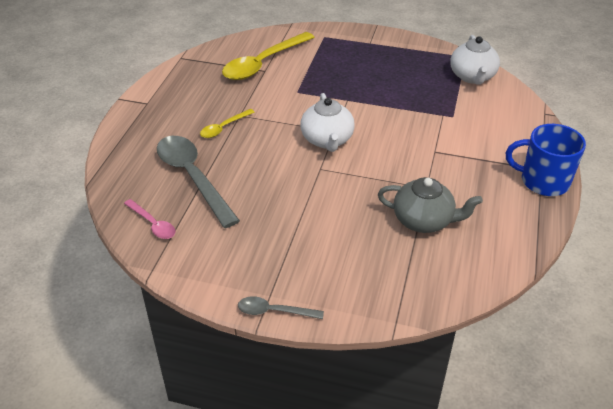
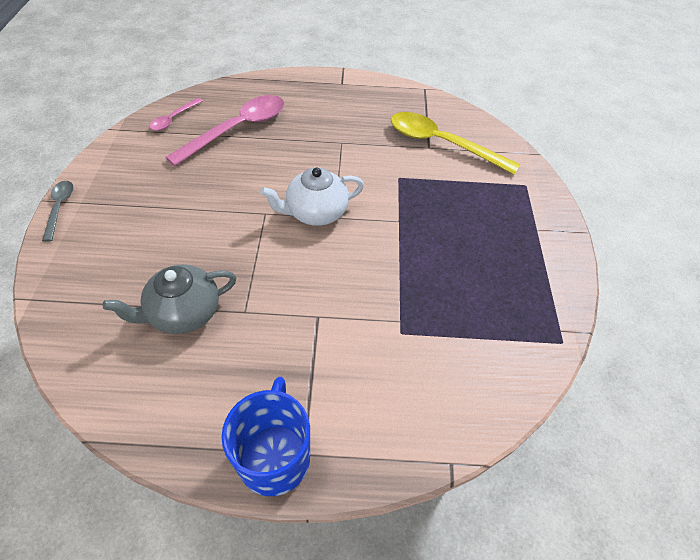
camera: 75 degrees right, 10 degrees up
(193, 177) = (238, 129): grey spoon -> pink spoon
(224, 128) = (317, 135): yellow spoon -> none
(424, 221) = (183, 313): grey teapot -> grey teapot turned 60 degrees clockwise
(472, 77) = (510, 354): white teapot -> none

